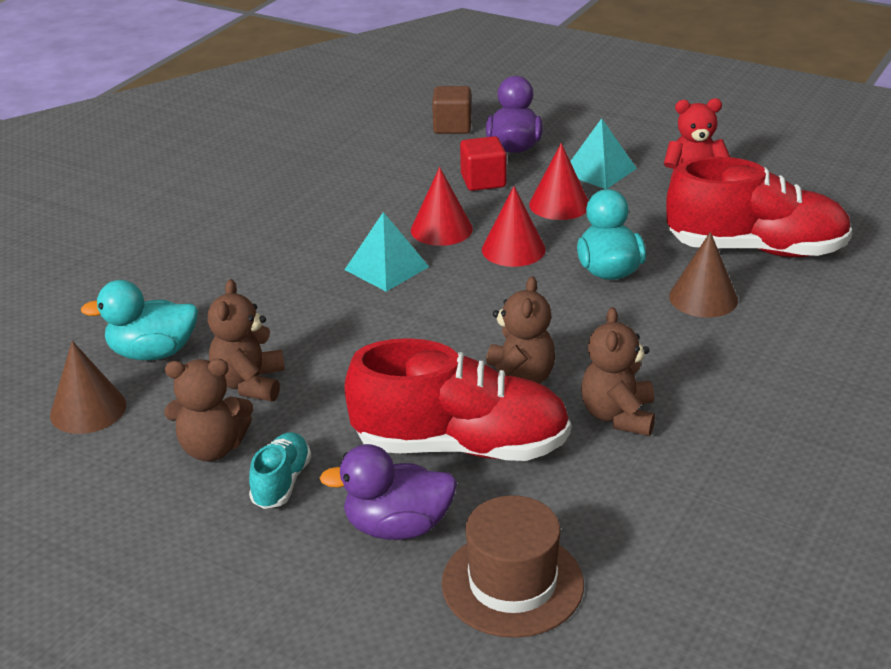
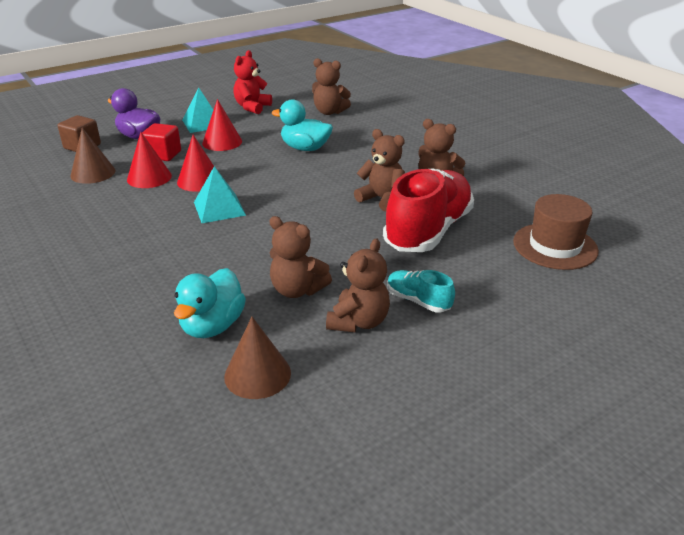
camera: 65 degrees left, 0 degrees up
(397, 527) = (488, 269): purple duck -> none
(513, 249) = (251, 166): red cone -> red cone (149, 177)
(703, 298) = (357, 134): brown cone -> brown cone (93, 173)
(756, 249) = (329, 112): red shoe -> brown teddy bear

